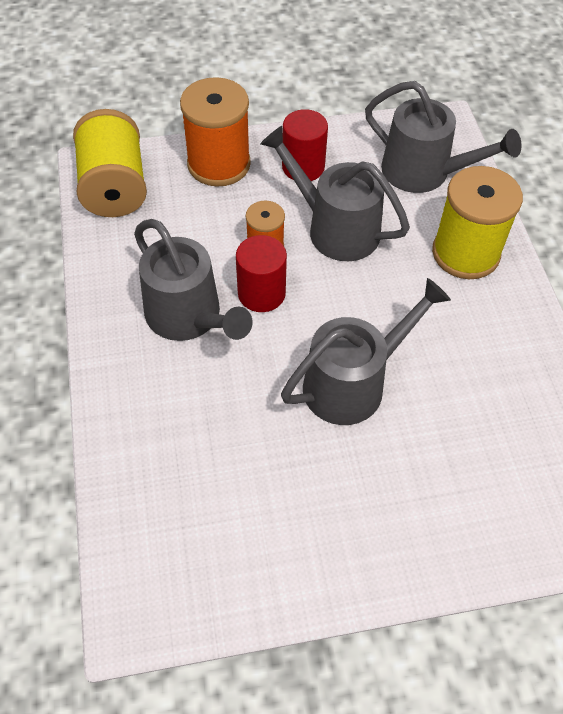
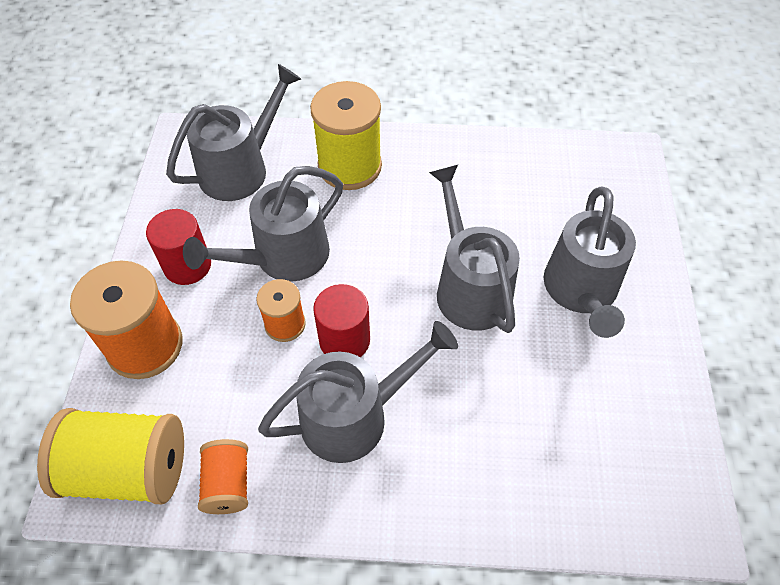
camera: 75 degrees left, 0 degrees up
(113, 248) = (228, 483): none -> orange spool
(384, 491) = (581, 291): none -> grey watering can

